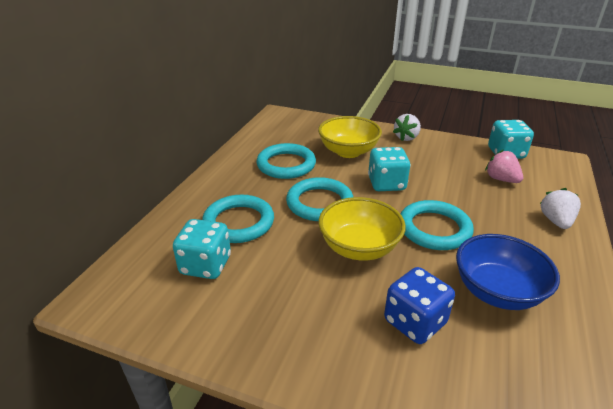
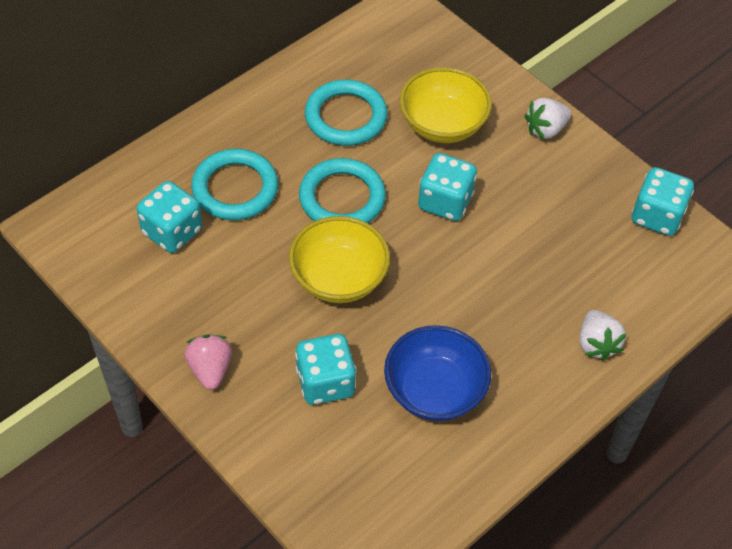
camera: 25 degrees right, 20 degrees up
(415, 322) = (325, 382): blue dice -> turquoise dice
(434, 229) = (442, 291): turquoise ring -> none
(501, 179) = (600, 256): pink strawberry -> pink strawberry (210, 369)
(556, 221) = (596, 344): white strawberry -> white strawberry turned 135 degrees clockwise

